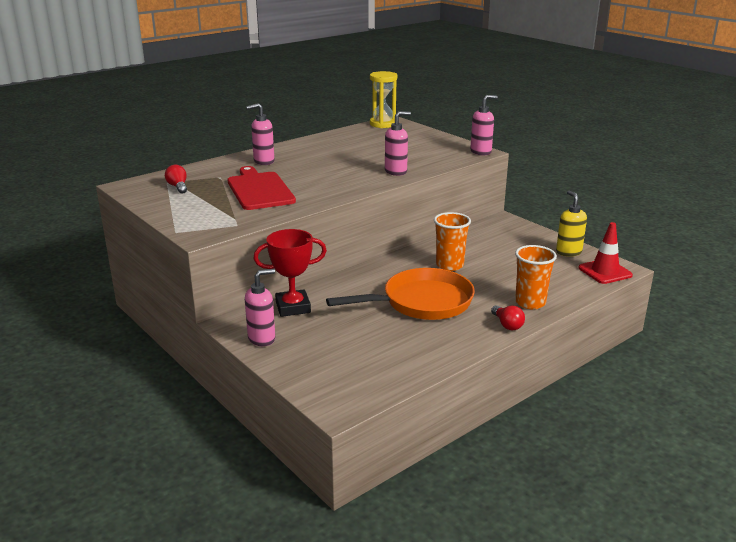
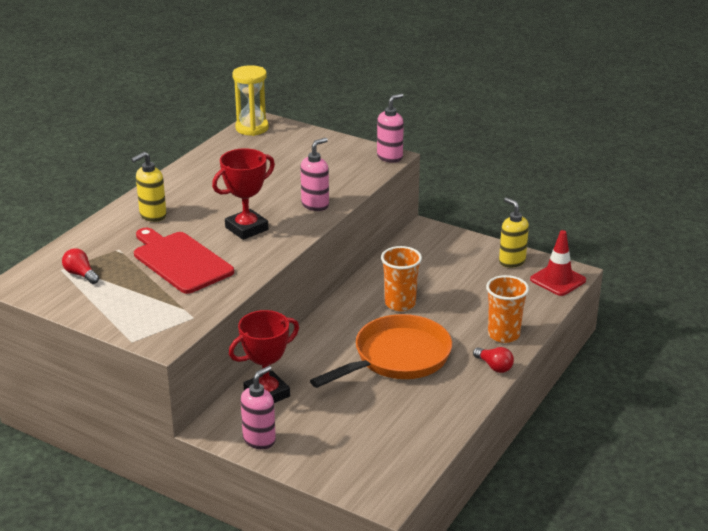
camera: 20 degrees left, 5 degrees up
(263, 161) = (152, 215): pink soap dispenser -> yellow soap dispenser
(328, 178) = (246, 228): none -> red trophy

